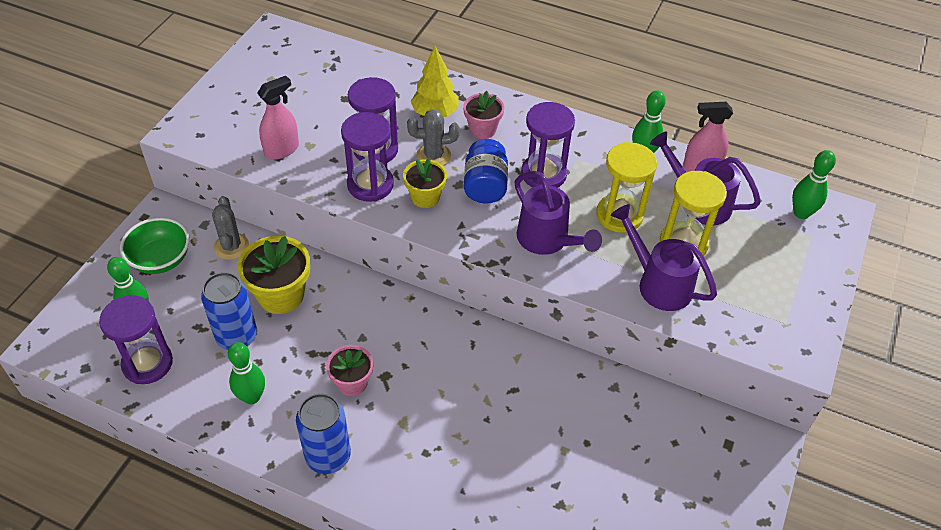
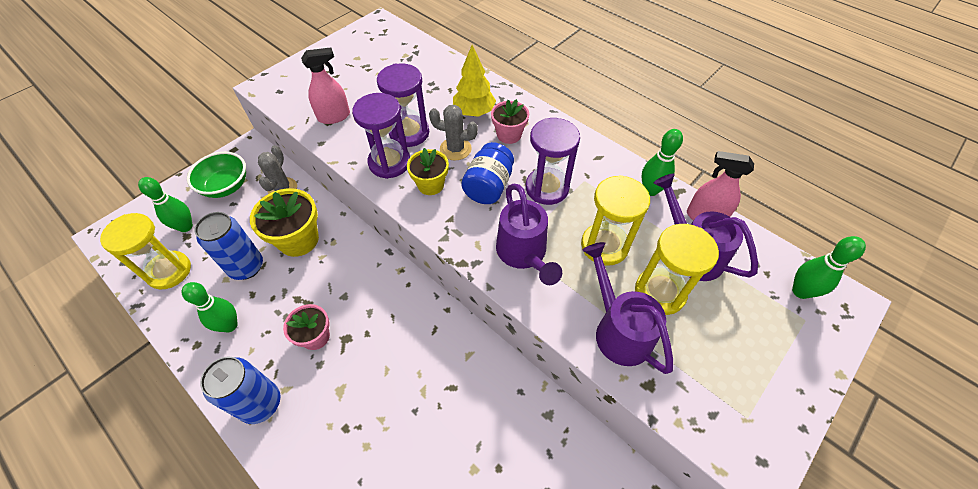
camera: 20 degrees right, 5 degrees up
(147, 363) = (169, 271): purple hourglass -> yellow hourglass

